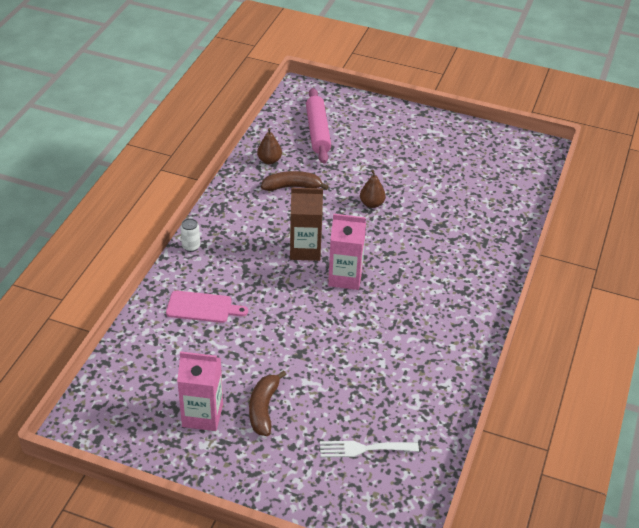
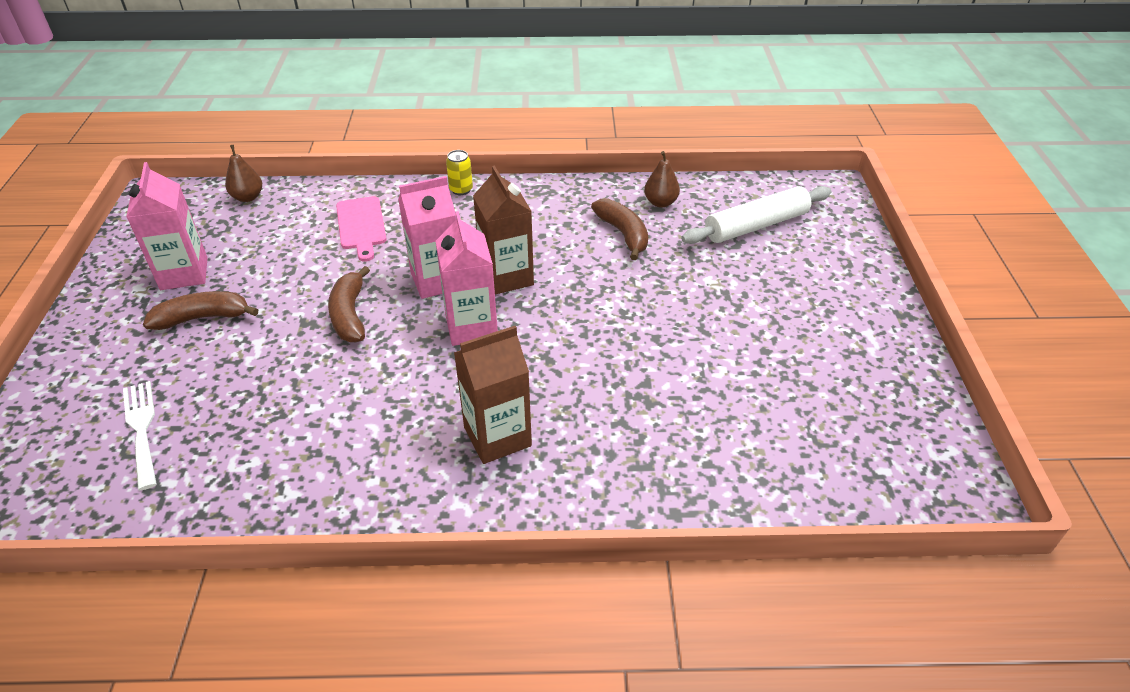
camera: 70 degrees right, 0 degrees up
(191, 246) = (461, 190): white can -> yellow can
(290, 282) = (437, 280): none -> pink carton
(302, 331) = (350, 315): none -> brown banana
(318, 132) = (756, 226): pink rolling pin -> white rolling pin
(372, 204) = (642, 314): brown pear -> brown pear (248, 197)
(441, 289) = (497, 436): none -> brown carton

